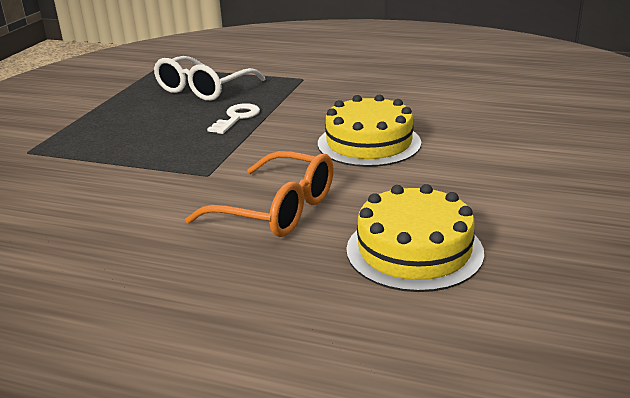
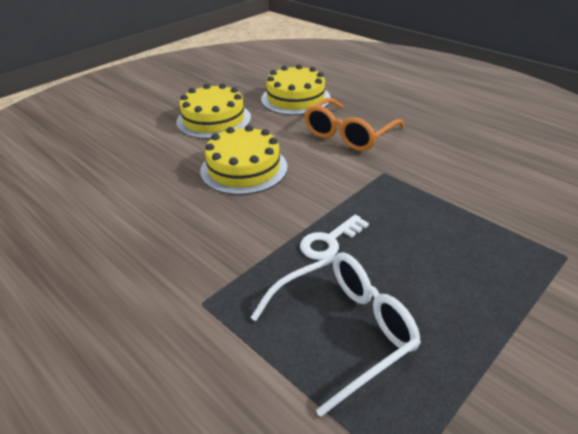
camera: 155 degrees left, 10 degrees up
(276, 209) = (349, 134): orange glasses -> orange glasses turned 105 degrees counterclockwise
(487, 182) = (214, 120): none -> yellow cake

